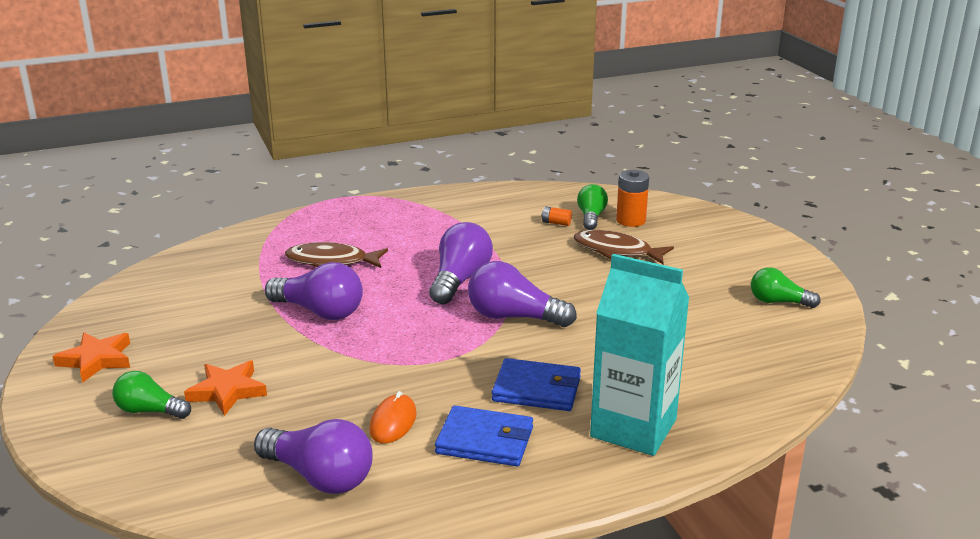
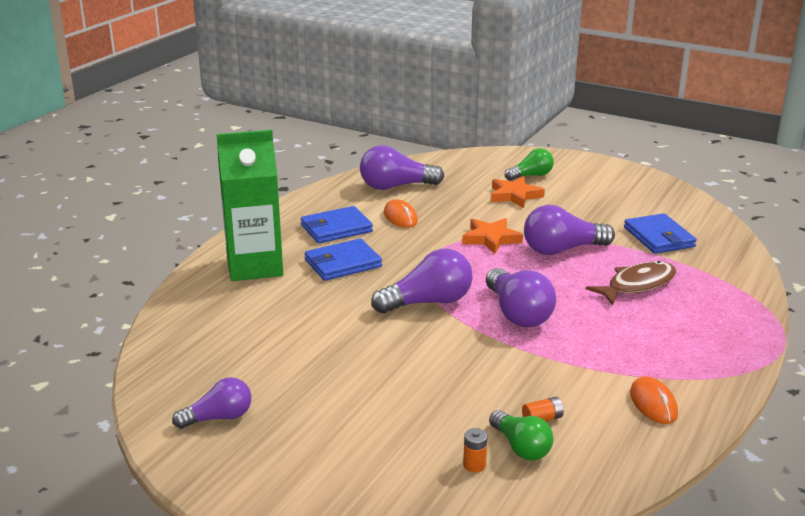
camera: 140 degrees right, 0 degrees up
(96, 360) = (613, 180): orange star -> orange star (491, 239)
(221, 286) = (659, 237): none -> blue wallet
(477, 205) = (653, 403): none -> orange mouse
(616, 251) = (434, 409): brown fish -> none
(631, 220) = (474, 465): orange battery -> orange battery, size x0.54
(633, 428) = (254, 266): turquoise carton -> green carton
(778, 302) = (219, 418): green light bulb -> purple light bulb

